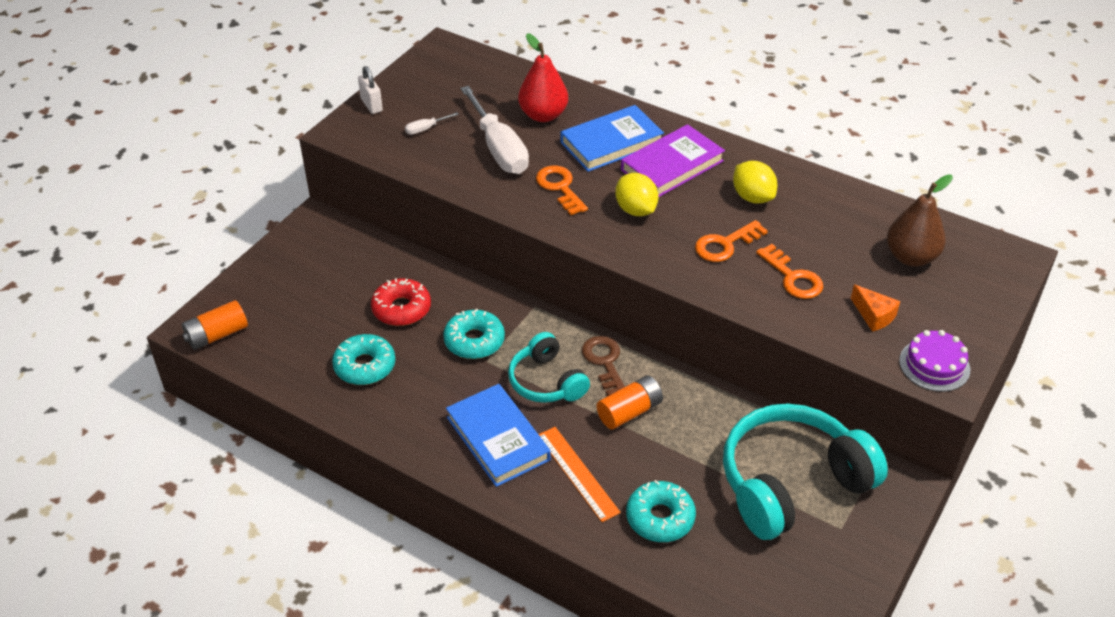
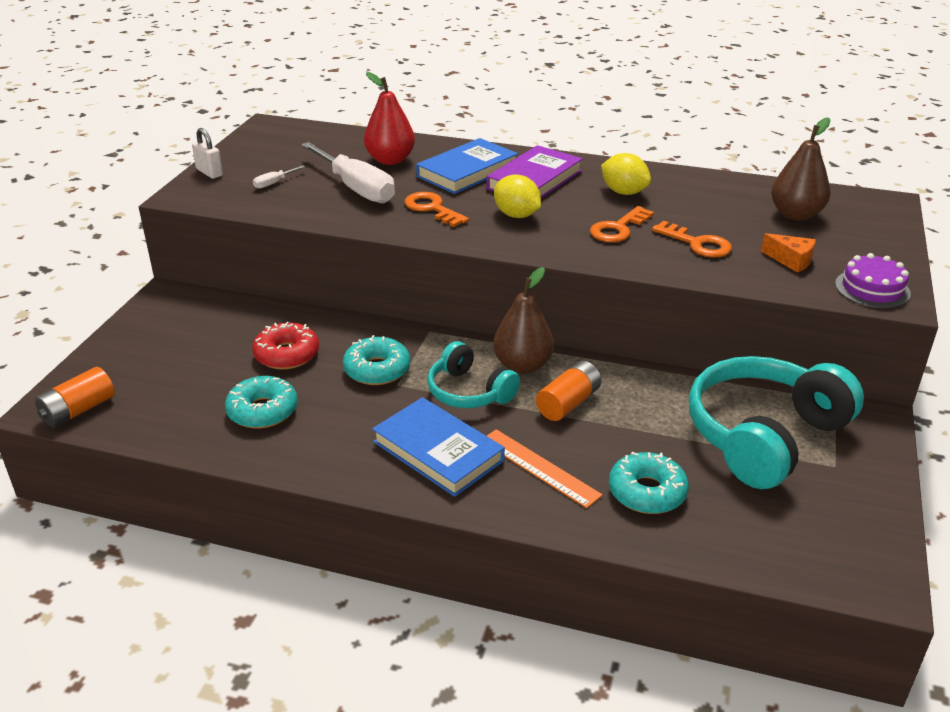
camera: 15 degrees left, 10 degrees down
(604, 362) = (522, 366): brown key -> brown pear

